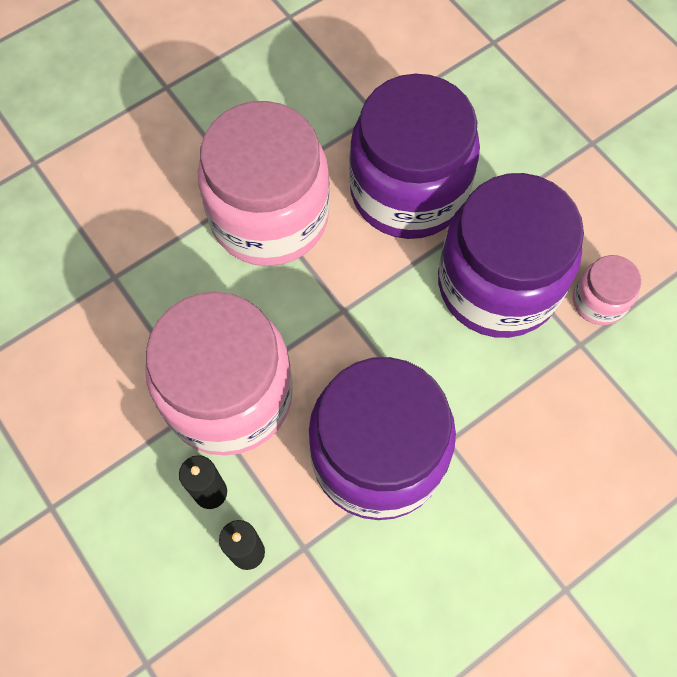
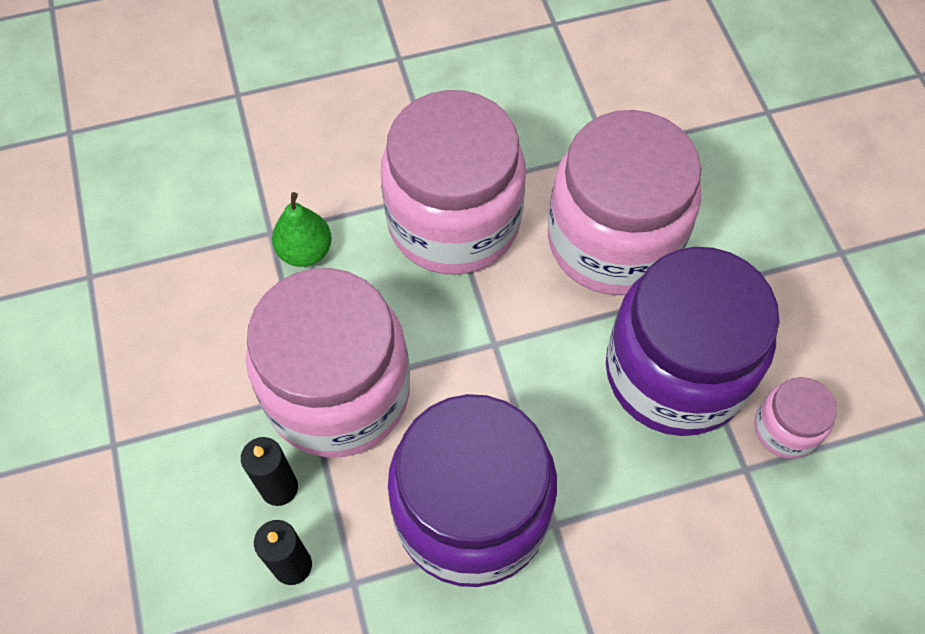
camera: 20 degrees right, 5 degrees down
(151, 284) = (305, 251): none -> green pear
(408, 190) = (613, 240): purple jar -> pink jar

